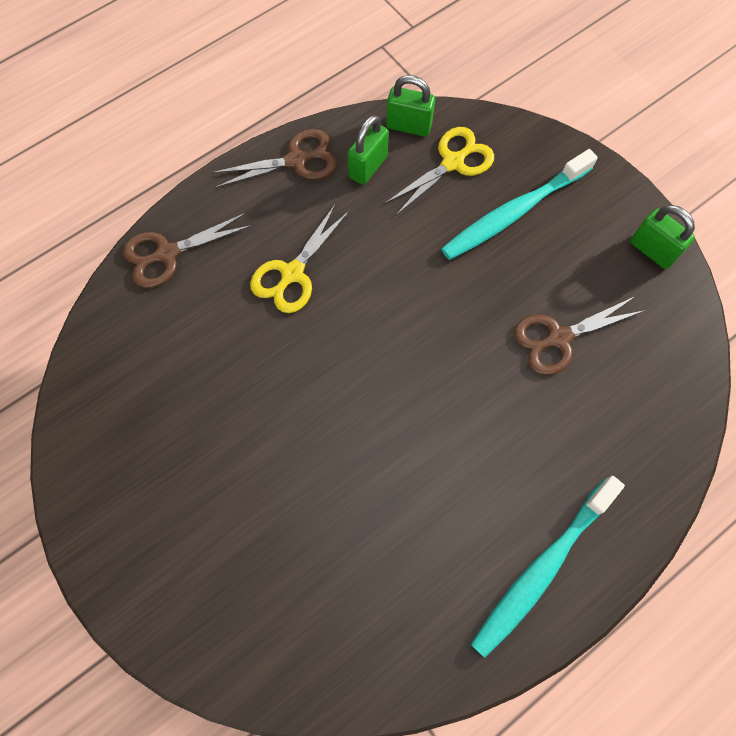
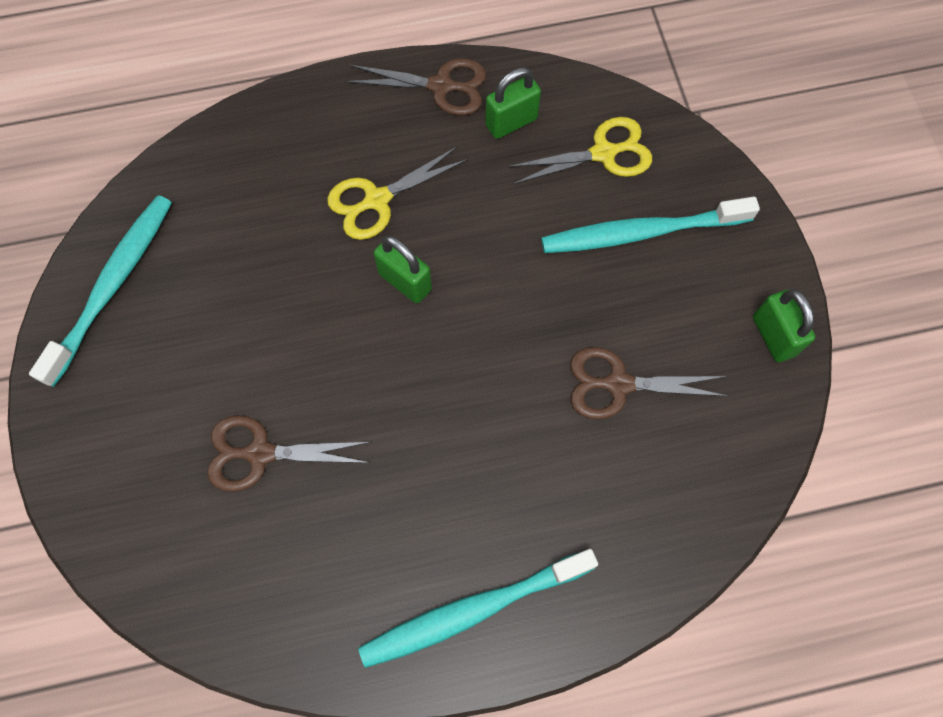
camera: 25 degrees right, 0 degrees up
(102, 441) = (113, 285): none -> turquoise toothbrush
(167, 253) = (265, 129): brown scissors -> brown scissors (260, 453)
(409, 126) = (577, 96): green padlock -> green padlock (405, 281)

